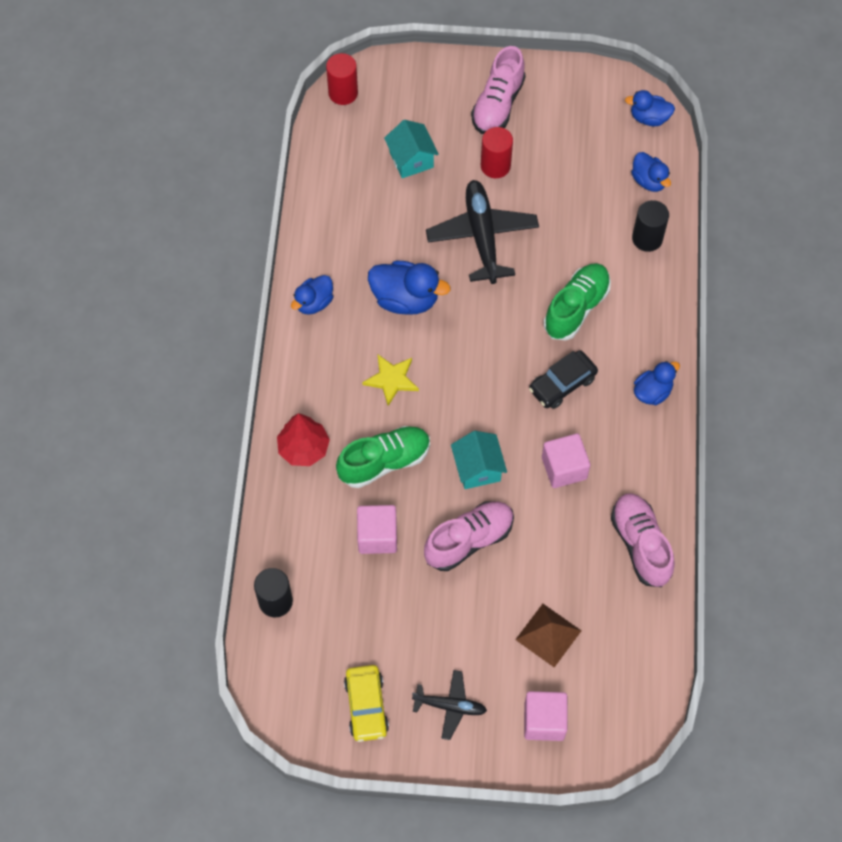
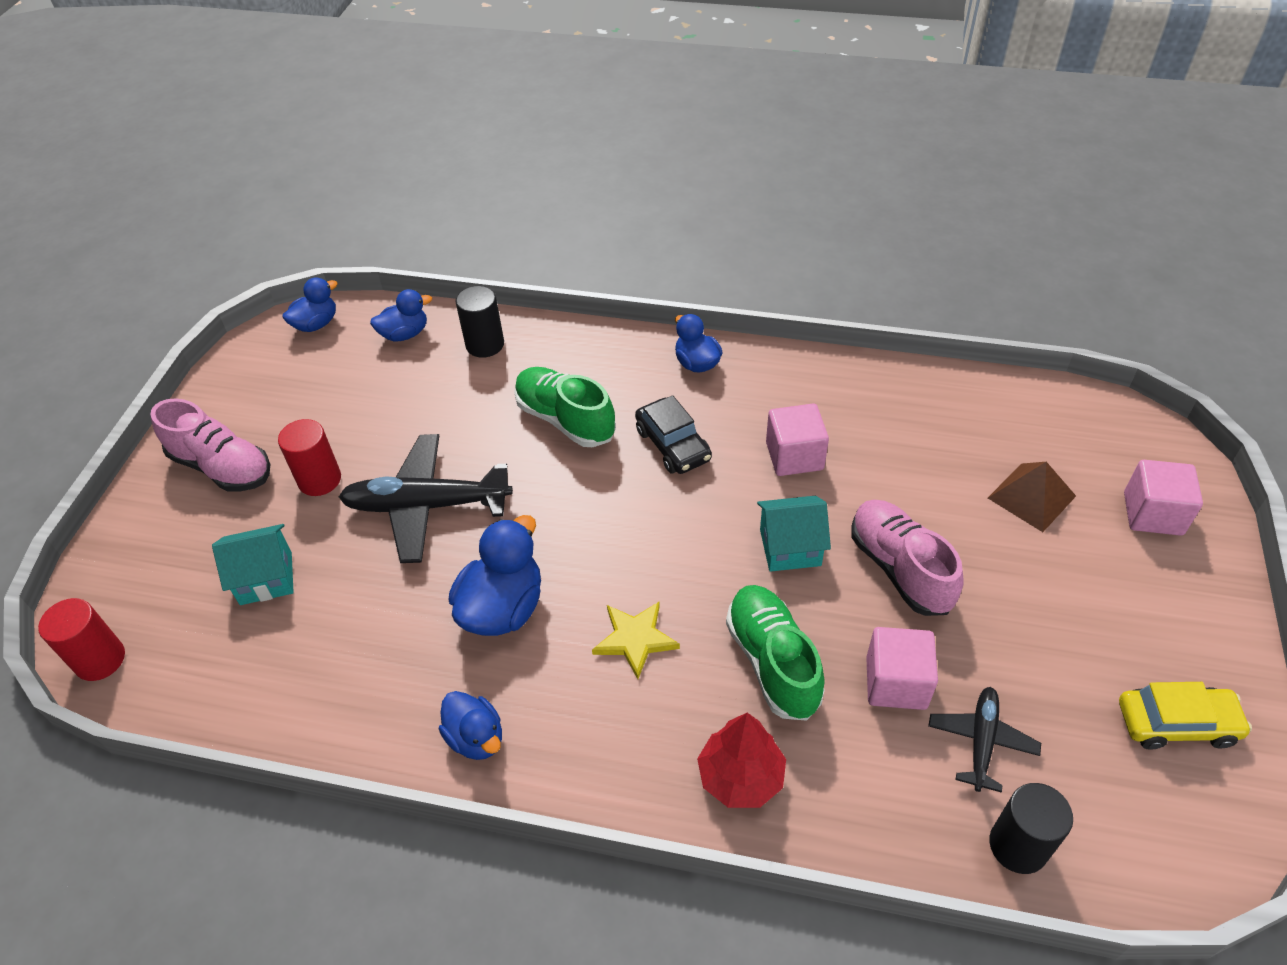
camera: 80 degrees left, 15 degrees down
(450, 706) = (1153, 615): black plane -> black plane (981, 741)
(640, 545) = (901, 396): pink shoe -> none
(649, 118) = (316, 324): blue duck -> blue duck turned 150 degrees counterclockwise

